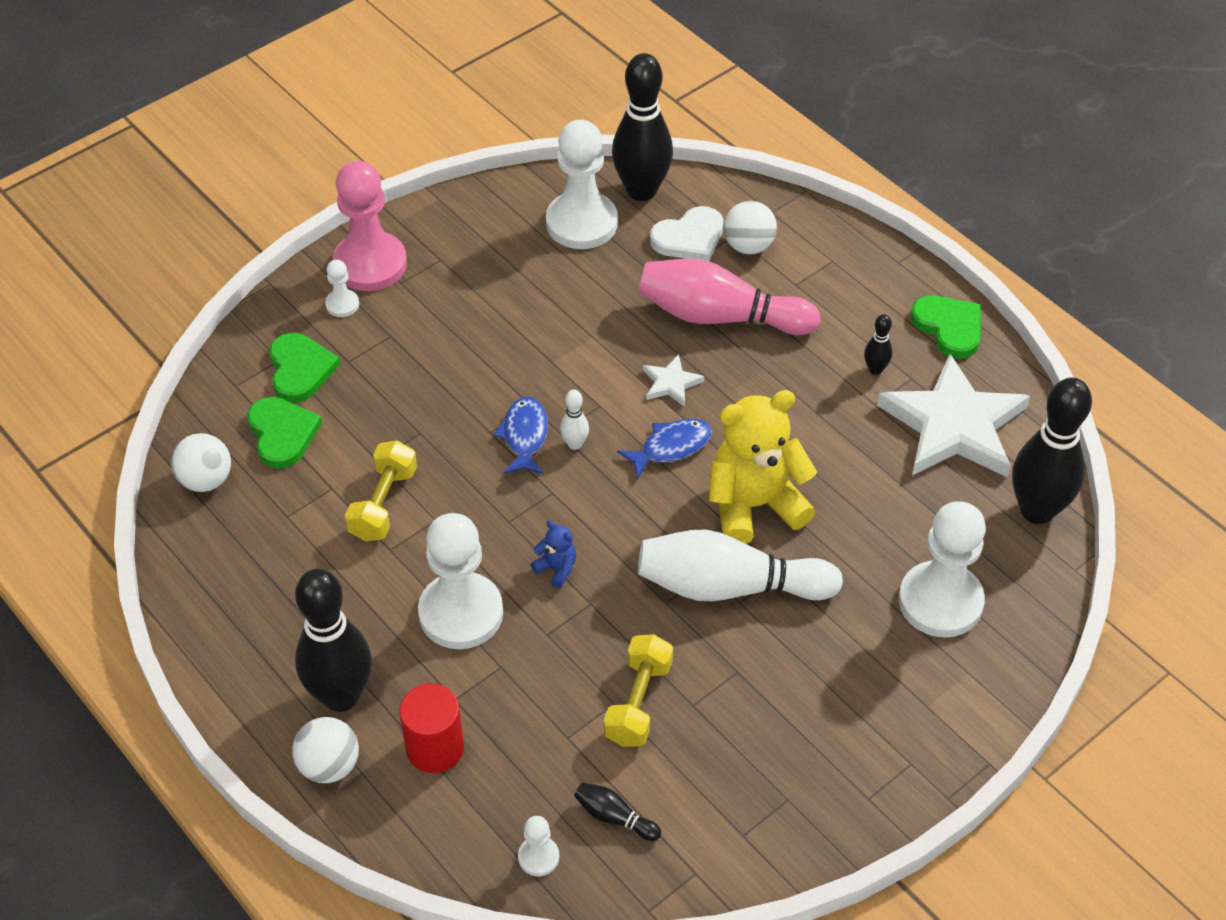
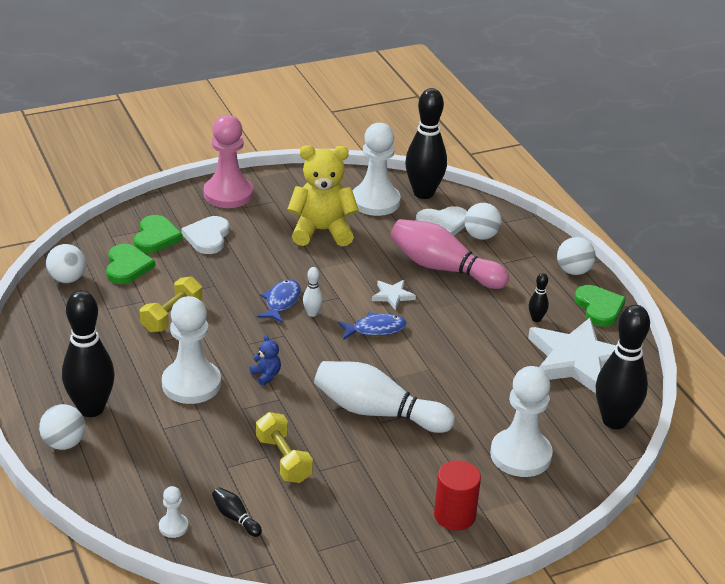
camera: 15 degrees right, 15 degrees down
(342, 304) = (200, 210): white pawn -> none
(374, 350) = (207, 237): none -> white heart
(435, 748) = (136, 451): red cylinder -> red cylinder (454, 515)
(638, 702) = (283, 459): yellow dumbbell -> yellow dumbbell turned 60 degrees counterclockwise
(754, 505) = (416, 372): yellow teddy bear -> yellow teddy bear (322, 231)
(893, 274) = (573, 271): none -> white ball

